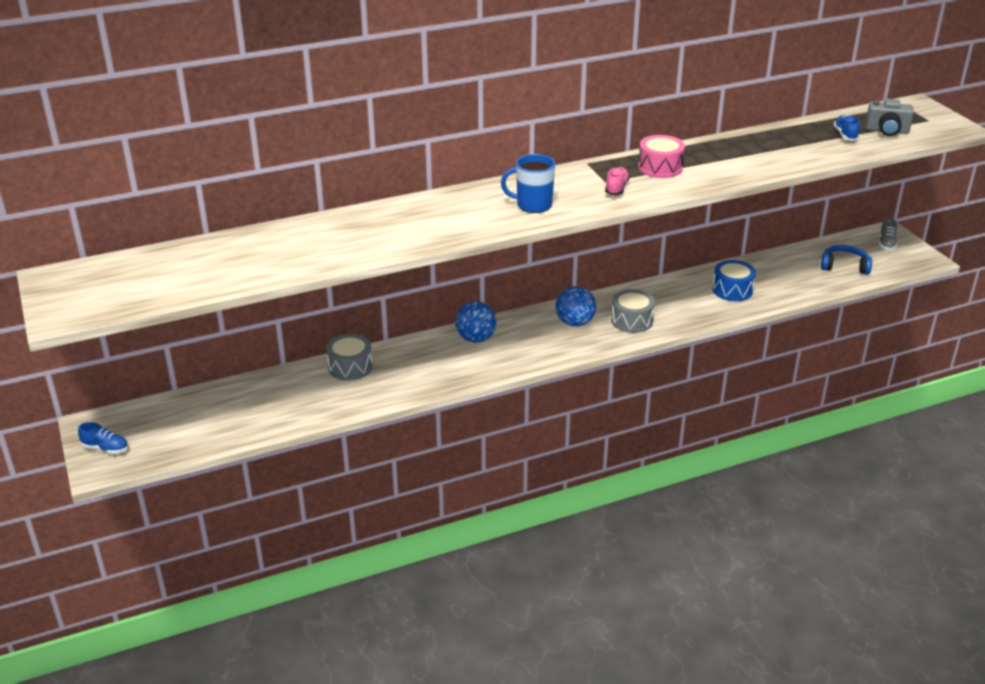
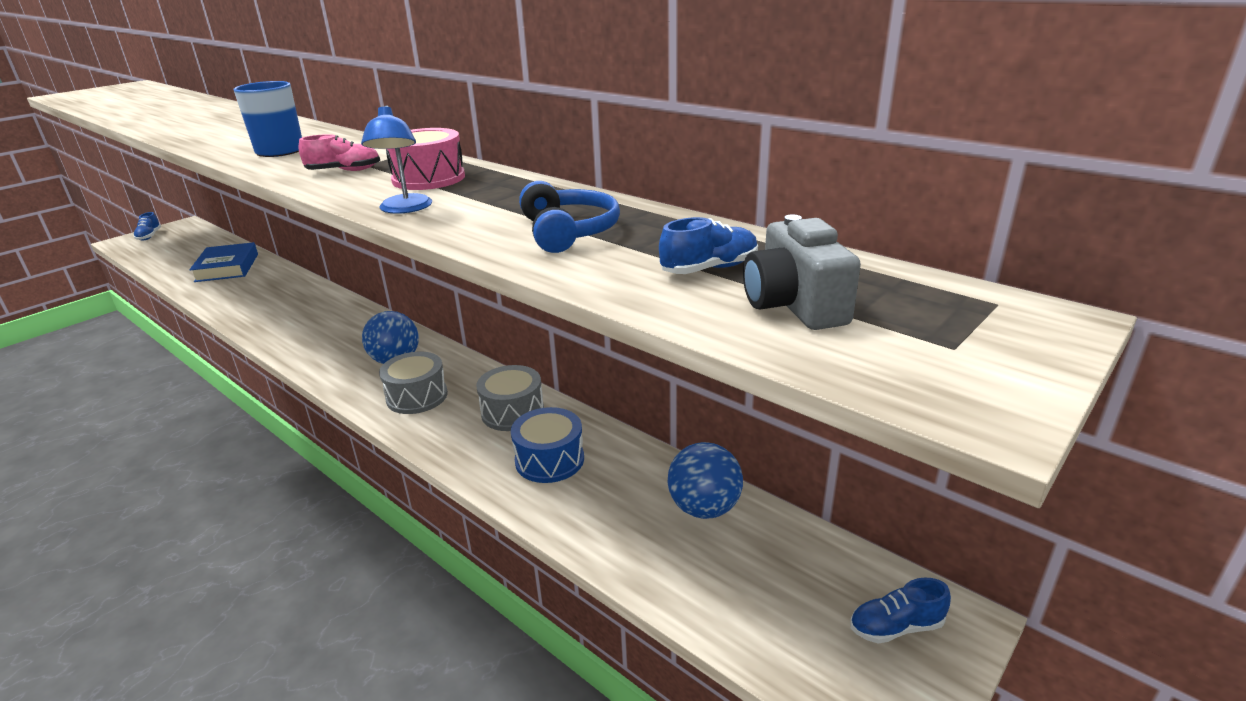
camera: 65 degrees right, 5 degrees down
(288, 393) = (227, 267): none -> blue book
(350, 367) = (274, 278): grey drum -> grey drum (512, 412)
(476, 338) = (341, 317): blue ball -> blue ball (704, 508)
(714, 179) = (405, 209): none -> blue lamp
(844, 266) = (734, 576): blue headphones -> blue headphones (568, 232)
(886, 243) = (896, 627): grey shoe -> blue shoe

